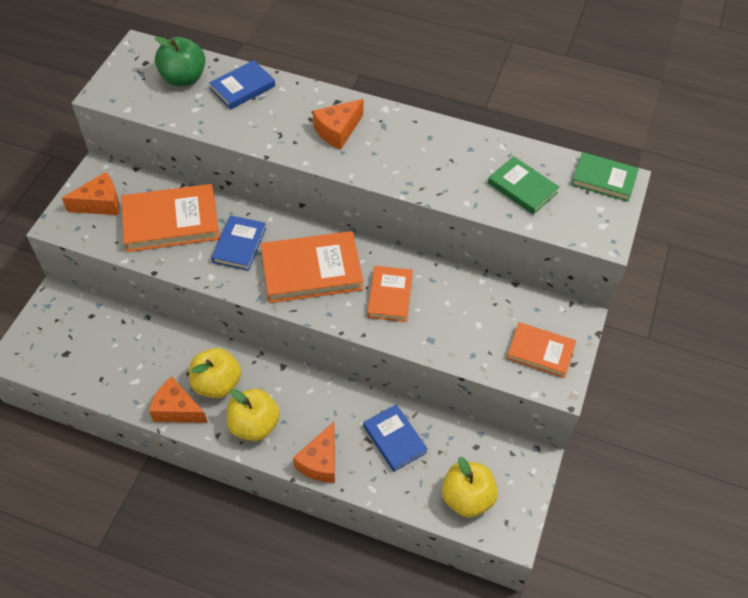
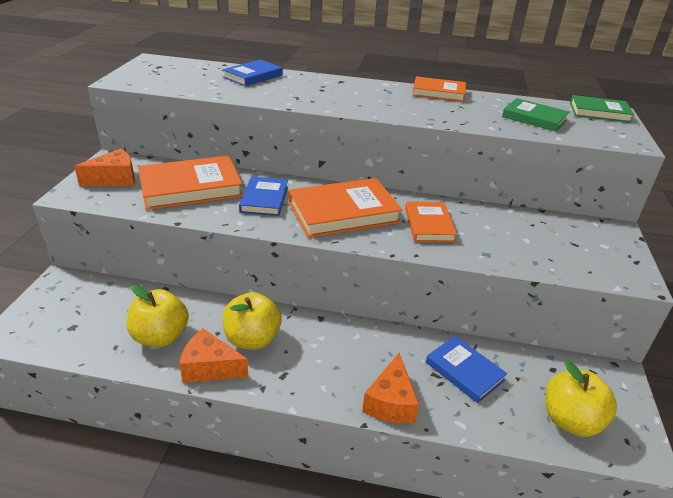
camera: 10 degrees left, 20 degrees down
(183, 78) = (196, 73): green apple -> none
(254, 425) = (304, 374): yellow apple -> yellow apple (160, 337)
(337, 131) = (349, 95): orange cheese -> none
(540, 352) = (599, 255): orange book -> orange book (438, 92)

